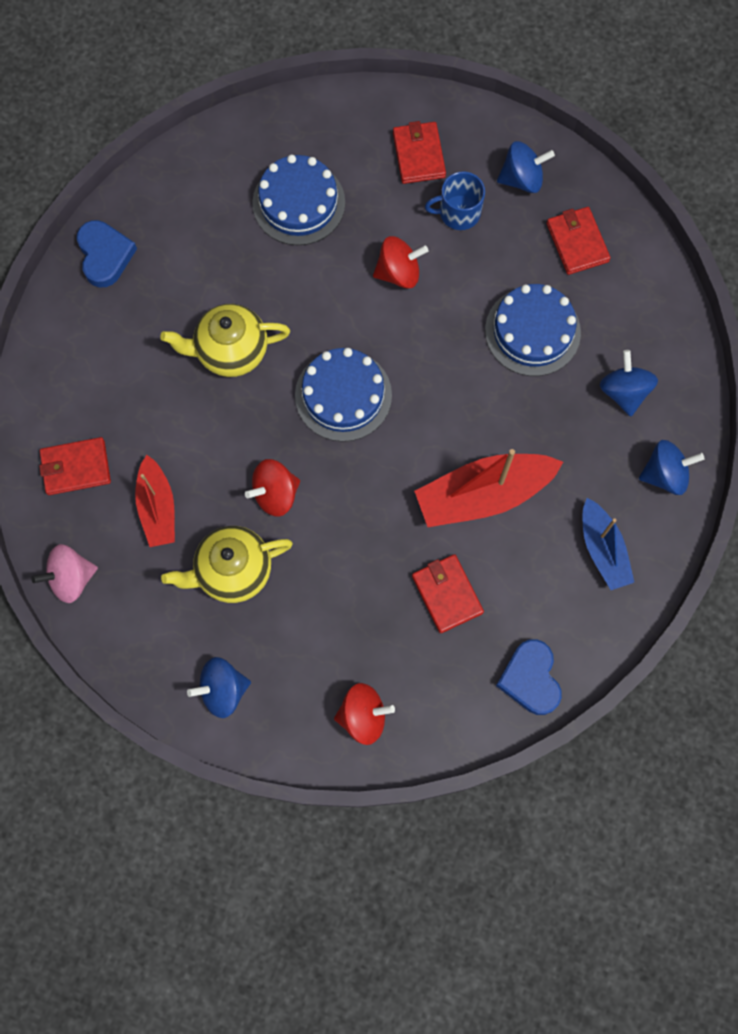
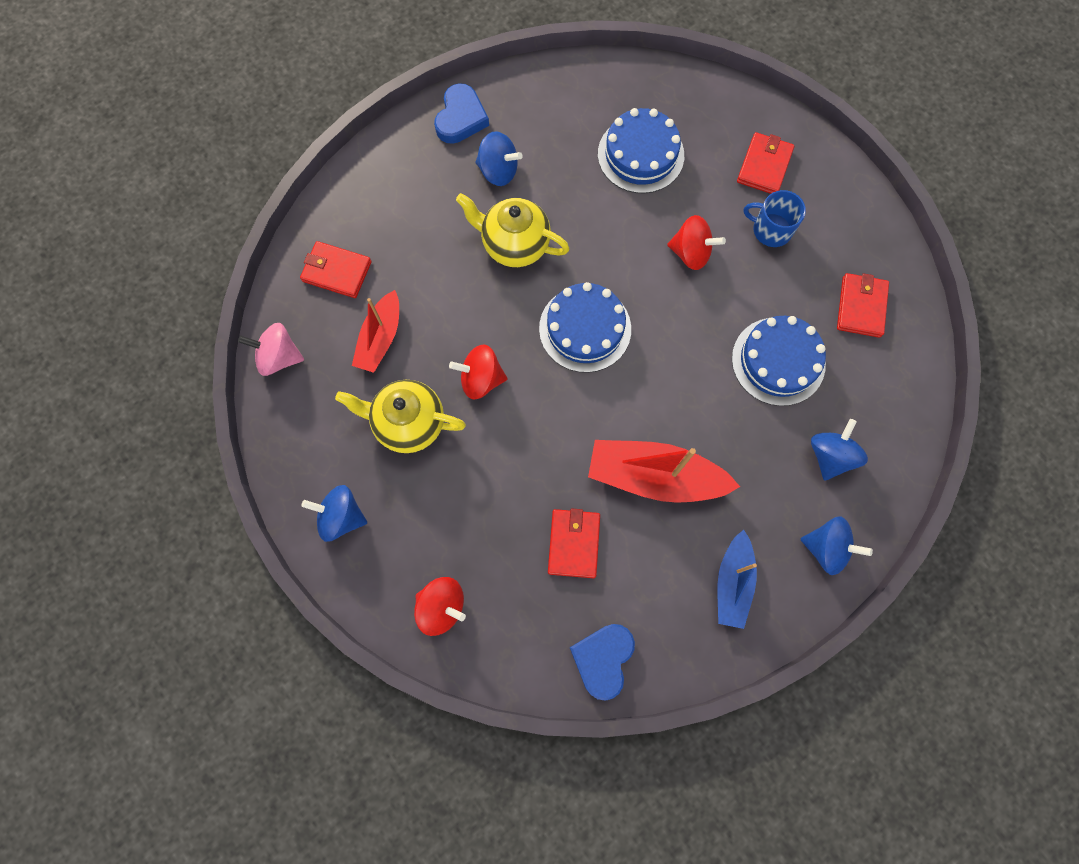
camera: 30 degrees right, 0 degrees up
(522, 179) = (842, 229): blue spinning top -> blue spinning top (498, 171)

